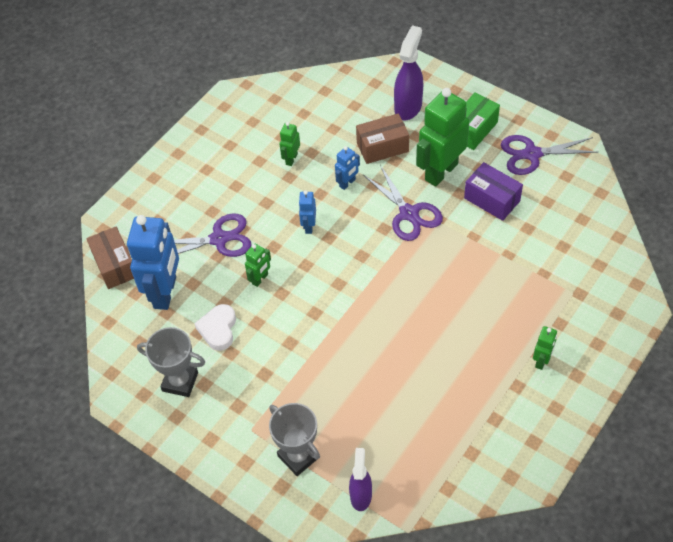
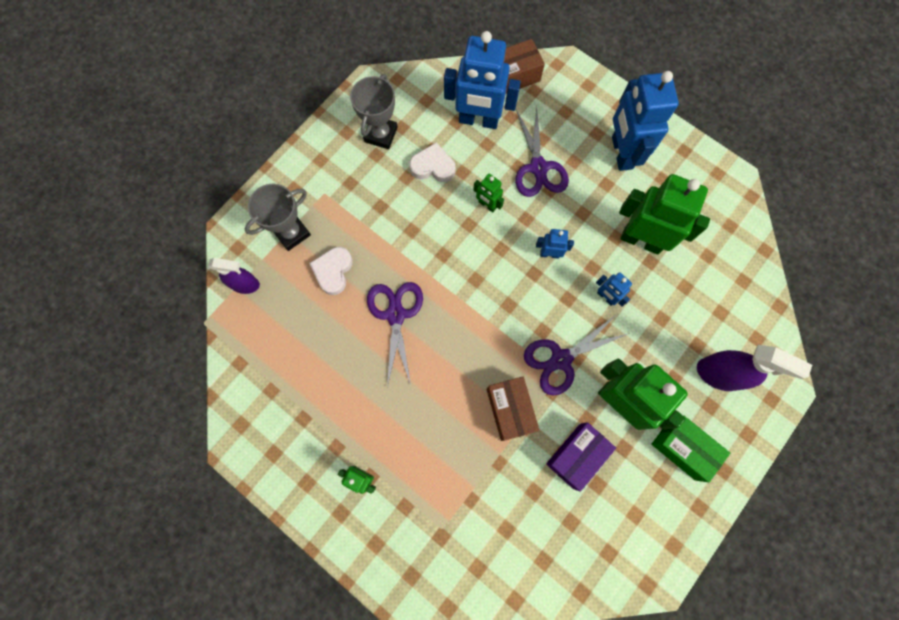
camera: 90 degrees right, 20 degrees up
(203, 175) = (621, 153): none -> blue robot
(291, 159) = (641, 240): green robot -> green robot, size x2.14
(339, 410) = (333, 271): none -> white heart
(382, 147) = (657, 339): brown box -> brown box (510, 410)
(532, 154) = (643, 515): purple scissors -> purple scissors (395, 314)

